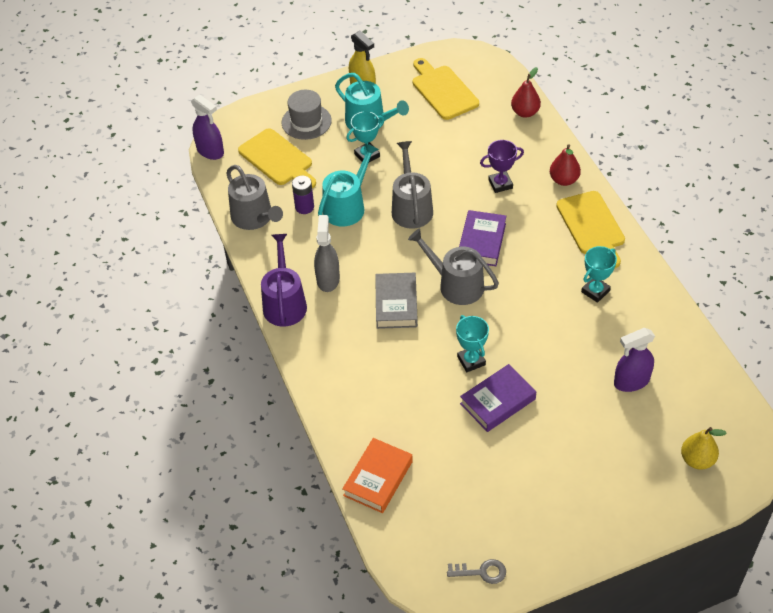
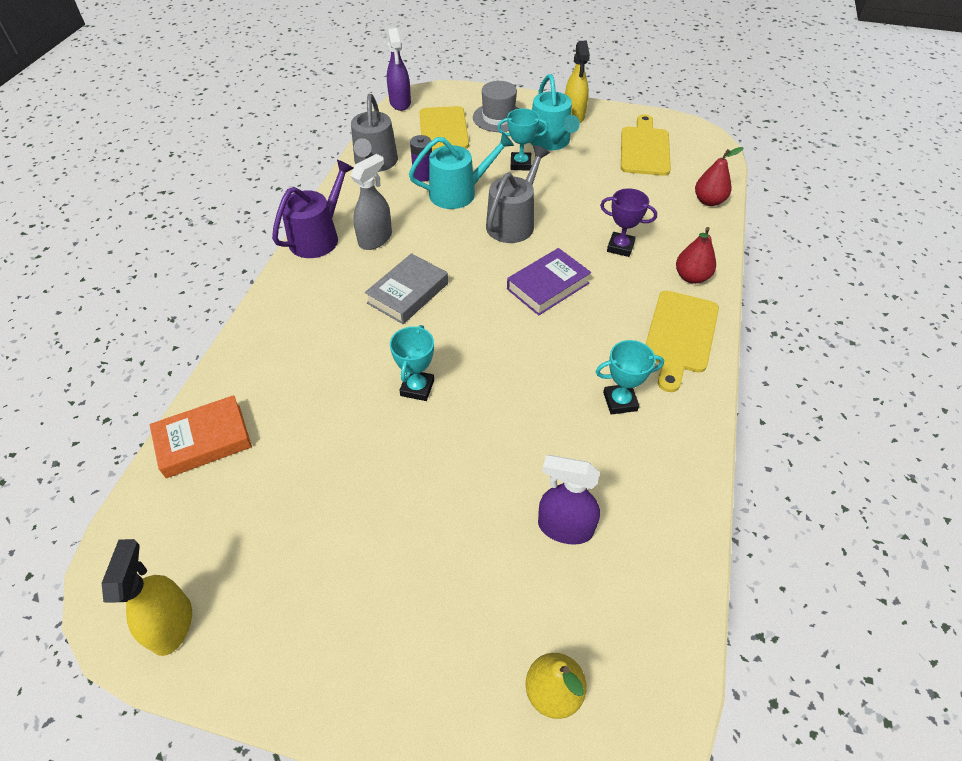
camera: 35 degrees right, 0 degrees up
(456, 285) = (481, 309): grey watering can -> none
(481, 572) = (172, 624): grey key -> yellow spray bottle
(497, 401) = (398, 446): purple book -> none

